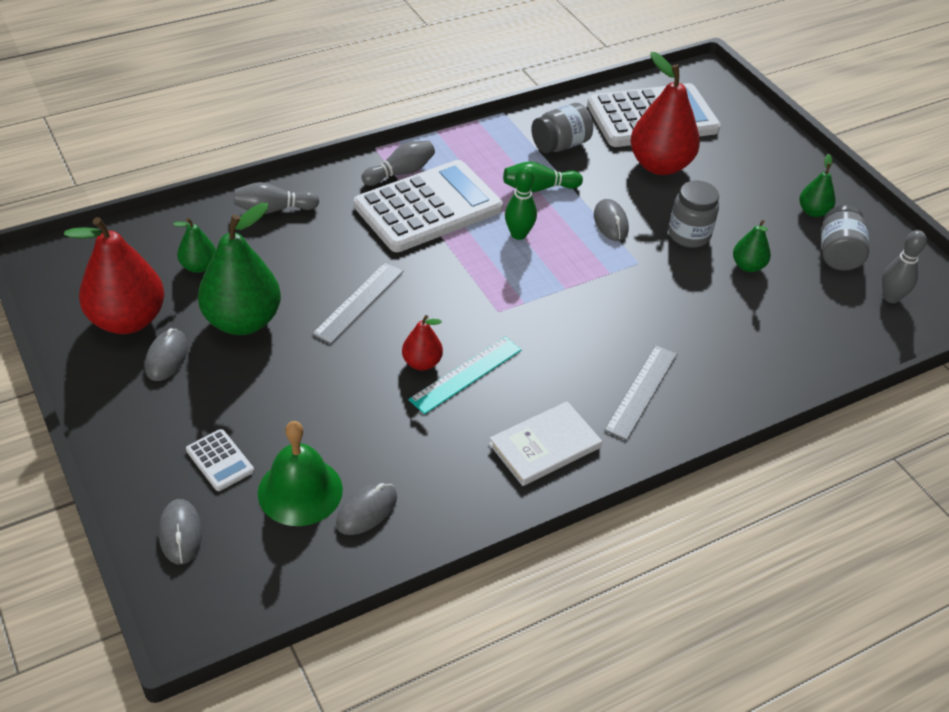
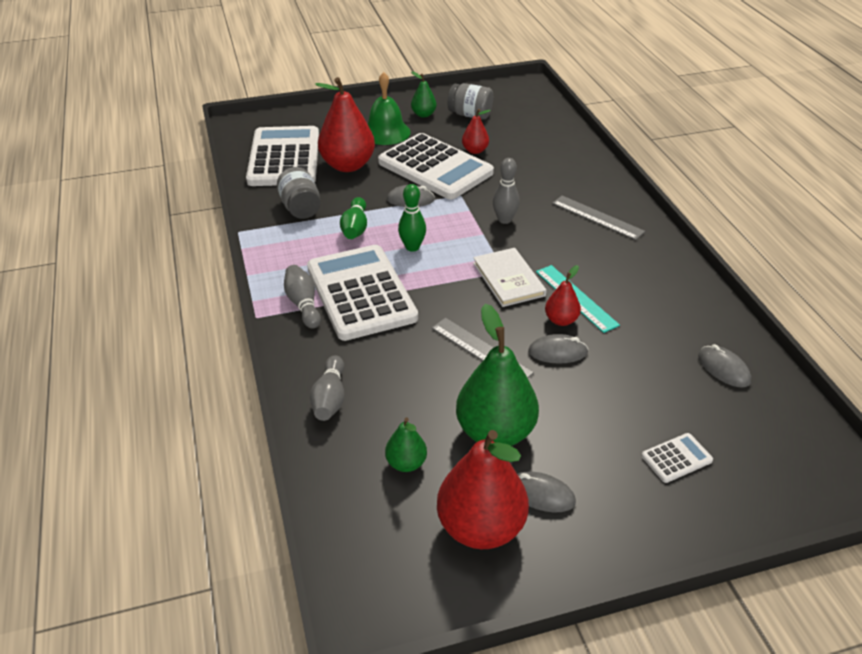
camera: 75 degrees left, 5 degrees down
(180, 533) = (763, 489): grey mouse -> grey mouse (557, 352)
(300, 491) = (707, 407): green bell -> green bell (386, 132)
(545, 446) = (651, 269): white book -> white book (508, 279)
(689, 235) = (435, 168): grey jar -> white calculator
(748, 266) = (475, 150): green pear -> red pear
(891, 297) = (516, 106): grey bowling pin -> grey bowling pin (504, 220)

